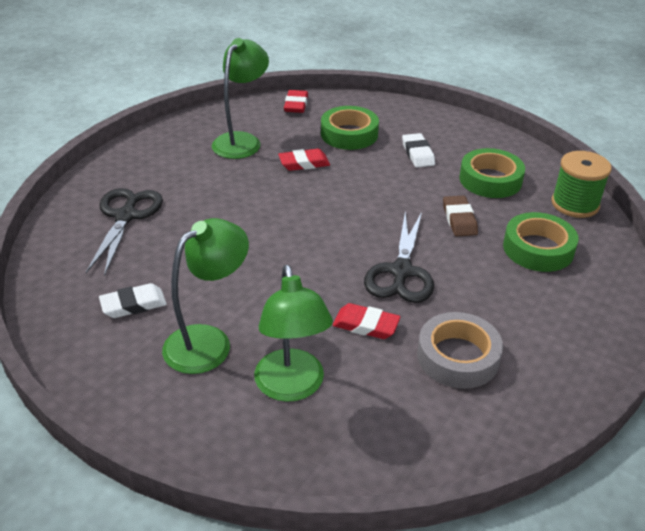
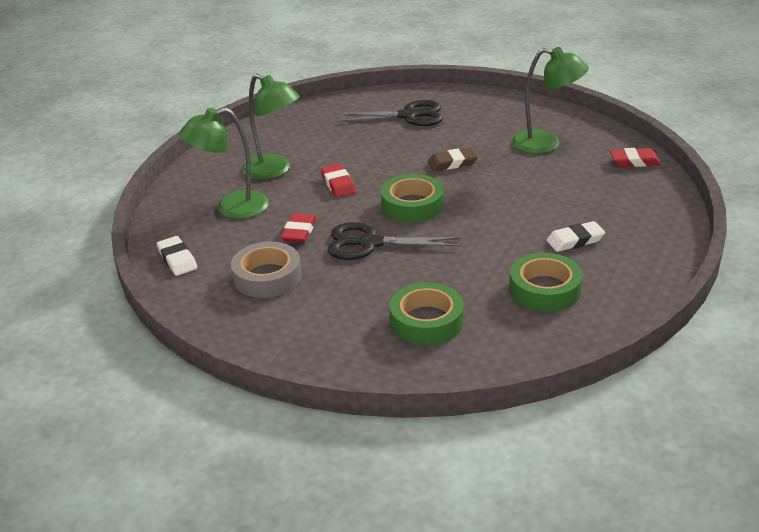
camera: 85 degrees right, 5 degrees down
(133, 304) = (307, 138): white eraser -> white eraser (177, 259)
(304, 163) = (522, 179): red eraser -> red eraser (338, 184)
(349, 134) = (592, 197): green tape -> green tape (412, 205)
(459, 219) = (461, 271): brown eraser -> brown eraser (452, 163)
(575, 204) = (520, 349): green spool -> none

